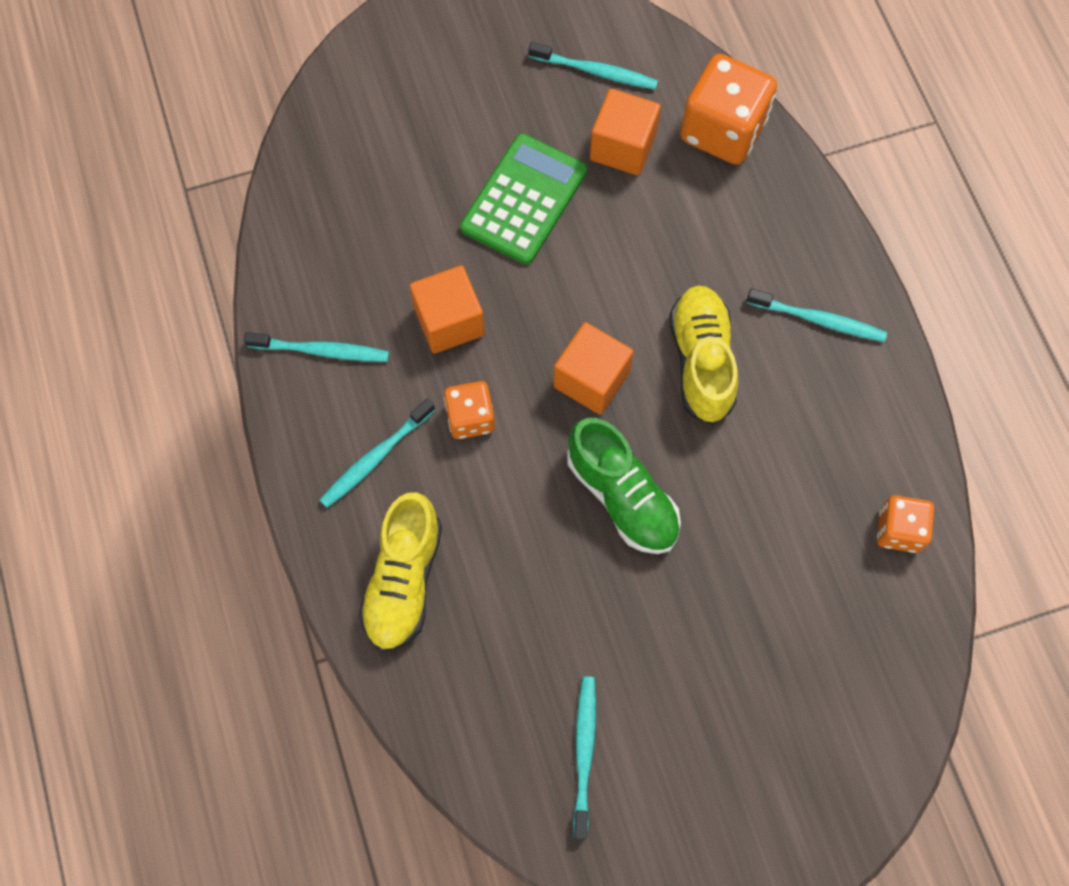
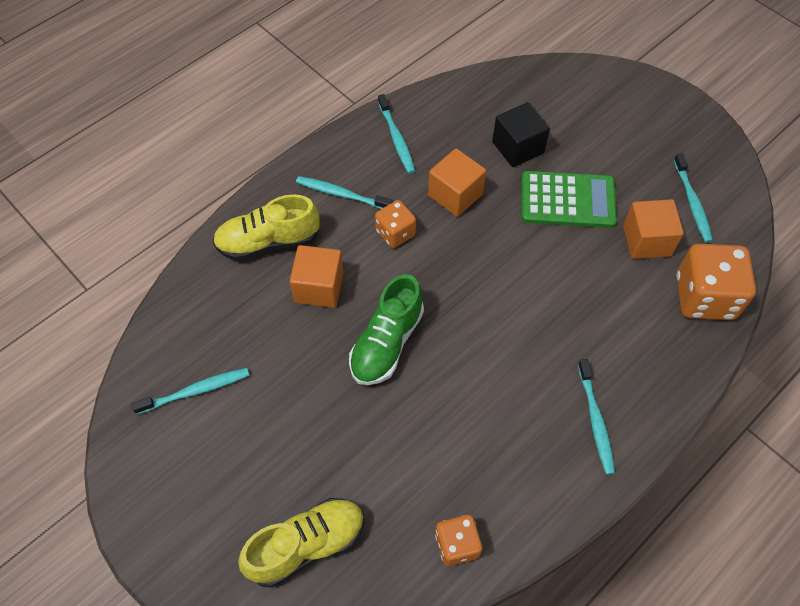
camera: 65 degrees right, 10 degrees down
(416, 214) = (518, 147): none -> black cube
(591, 379) = (461, 290): orange cube -> orange cube (319, 287)
(701, 361) = (515, 353): yellow shoe -> yellow shoe (306, 545)

